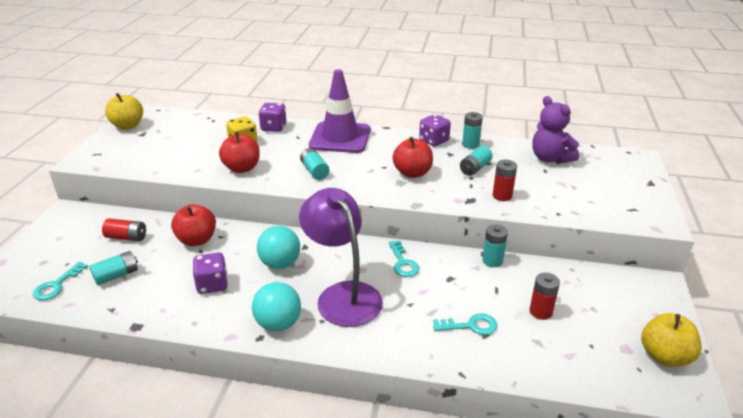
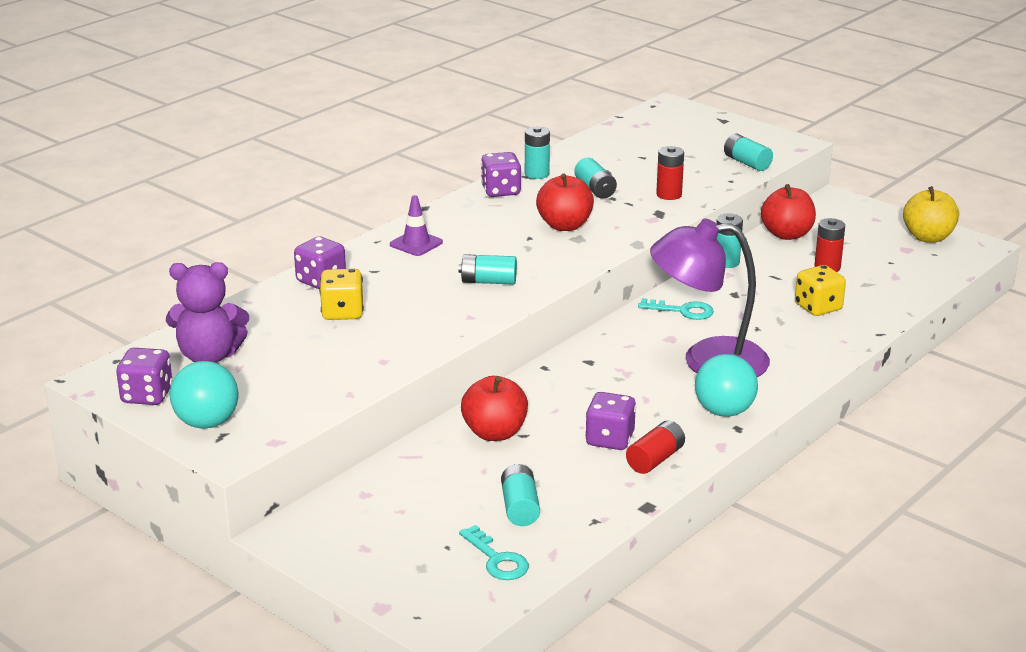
camera: 60 degrees left, 5 degrees down
(127, 237) = (428, 487): red battery -> red battery (655, 459)
(128, 126) = (147, 396): yellow apple -> purple dice
(242, 168) = (420, 328): red apple -> red apple (787, 234)
(280, 263) = (609, 385): turquoise ball -> turquoise ball (207, 423)
(340, 138) = (416, 243): purple traffic cone -> purple traffic cone, size x0.46
(470, 326) = (818, 307): turquoise key -> yellow dice
(550, 158) = (621, 145): purple teddy bear -> purple teddy bear (209, 356)
(596, 212) = (747, 163): none -> turquoise battery

